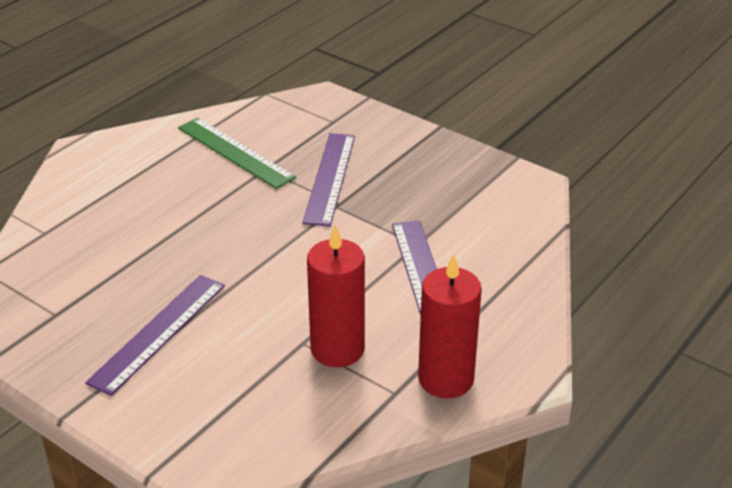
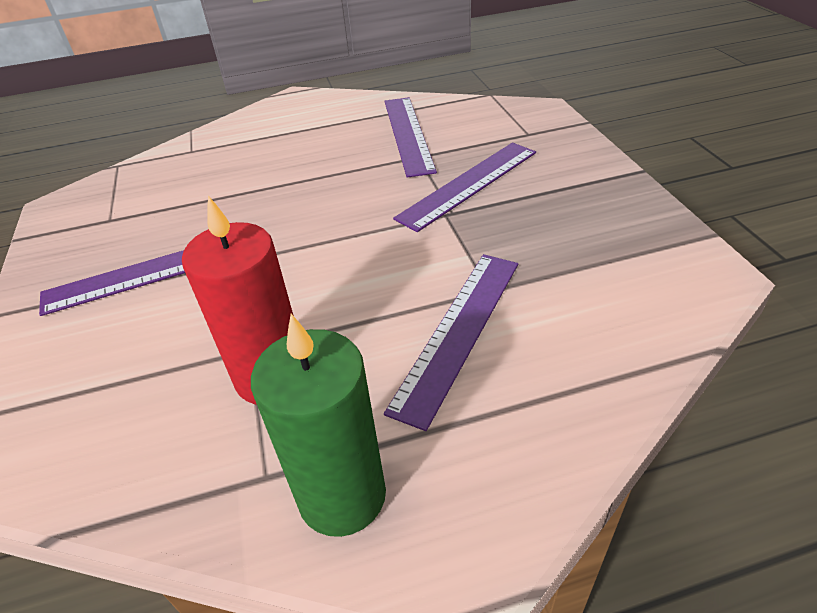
camera: 40 degrees right, 5 degrees up
(235, 152) = (408, 134): green ruler -> purple ruler
(446, 379) = (342, 495): red candle -> green candle

